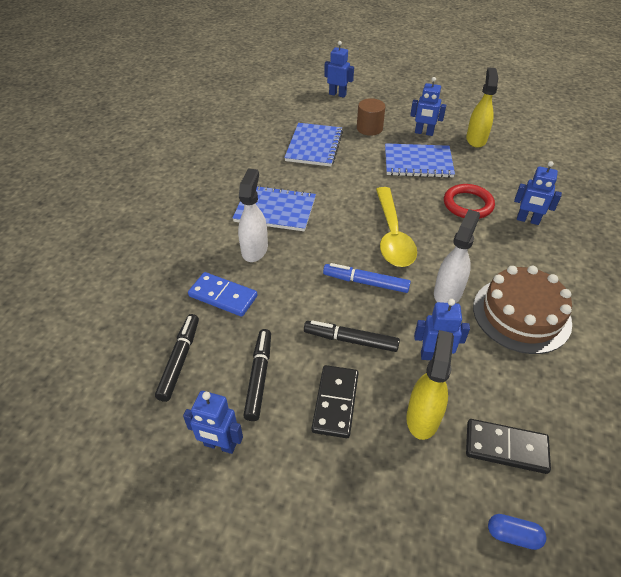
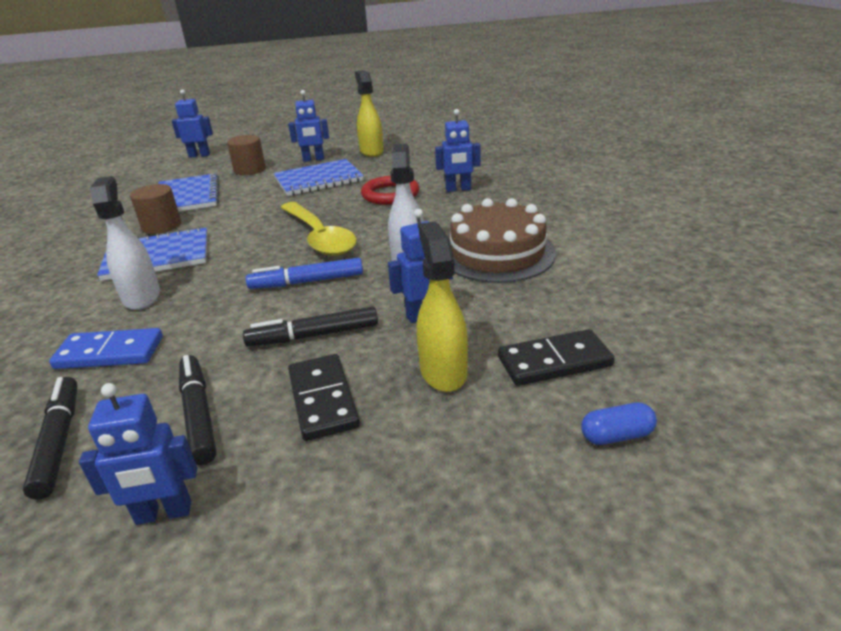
camera: 25 degrees left, 15 degrees down
(287, 175) = (161, 226): none -> brown cylinder

